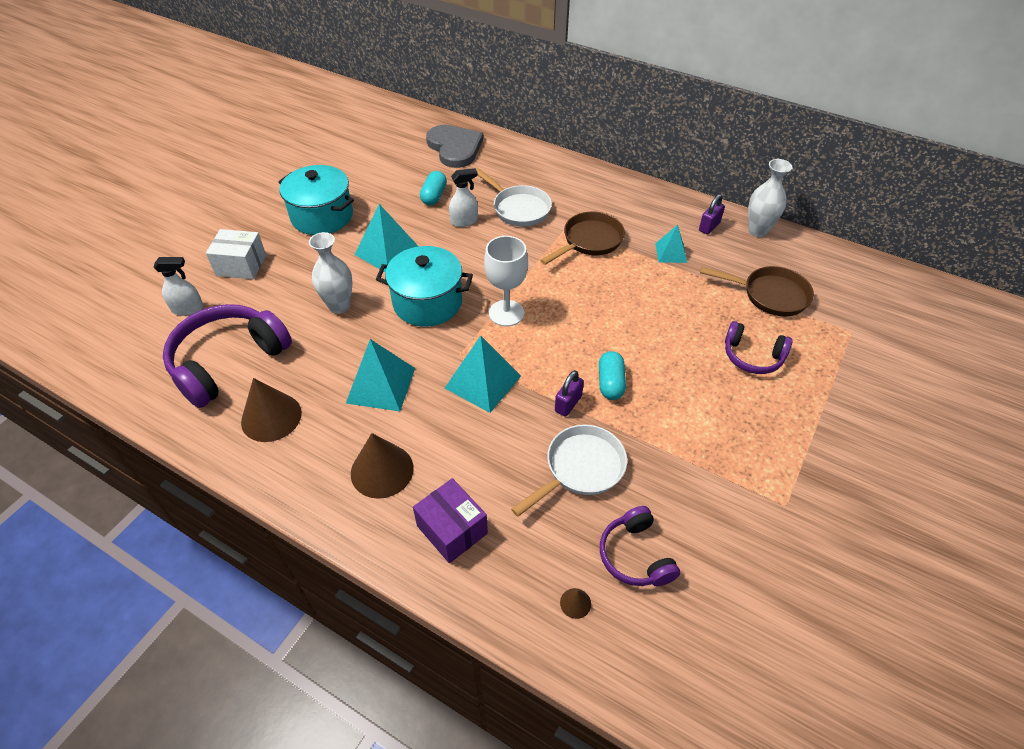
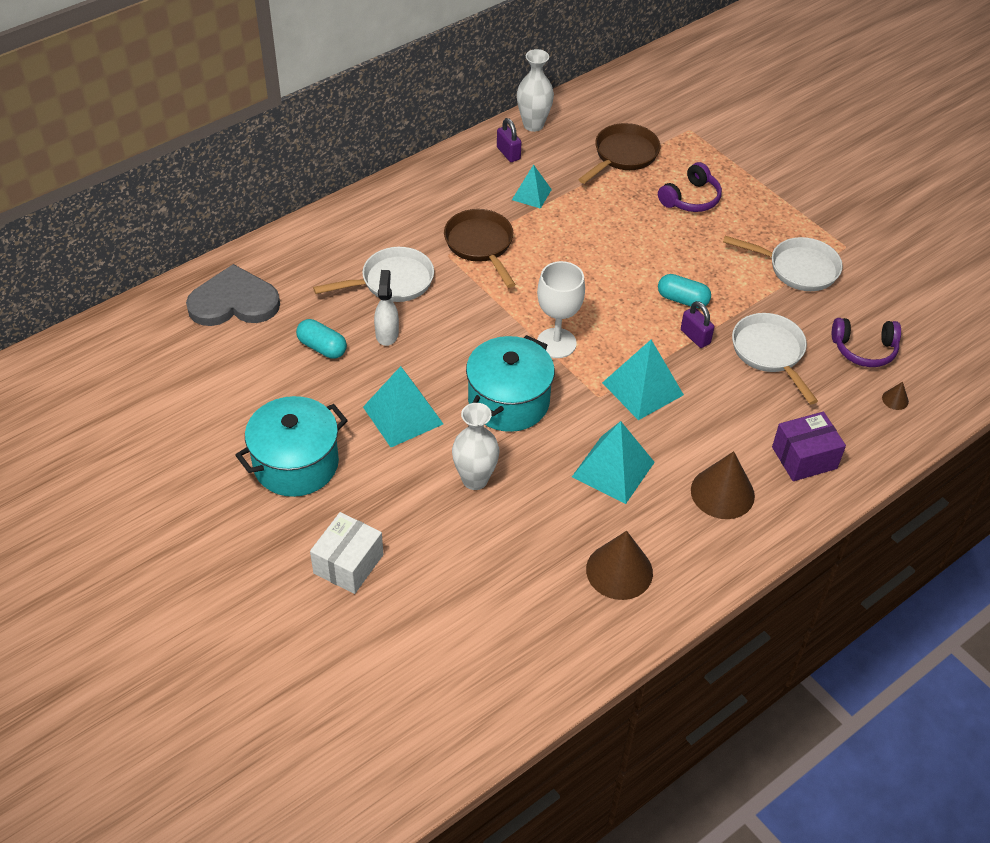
camera: 70 degrees left, 0 degrees up
(188, 309) = (404, 630): white spray bottle -> none
(228, 362) = (518, 599): purple headphones -> none
(718, 466) = (797, 268): none -> white pan

